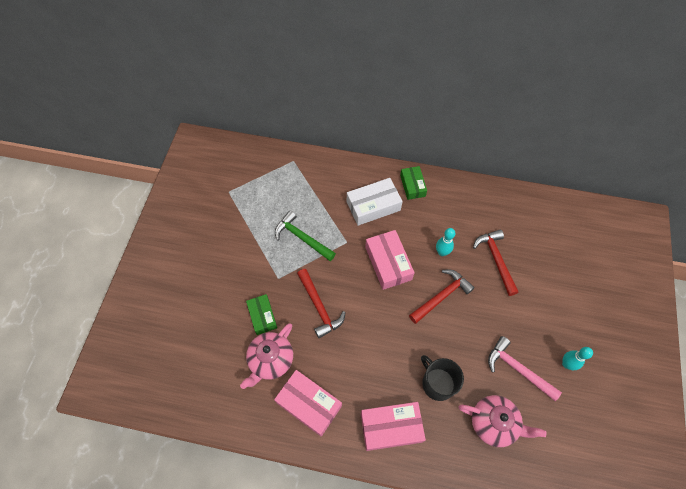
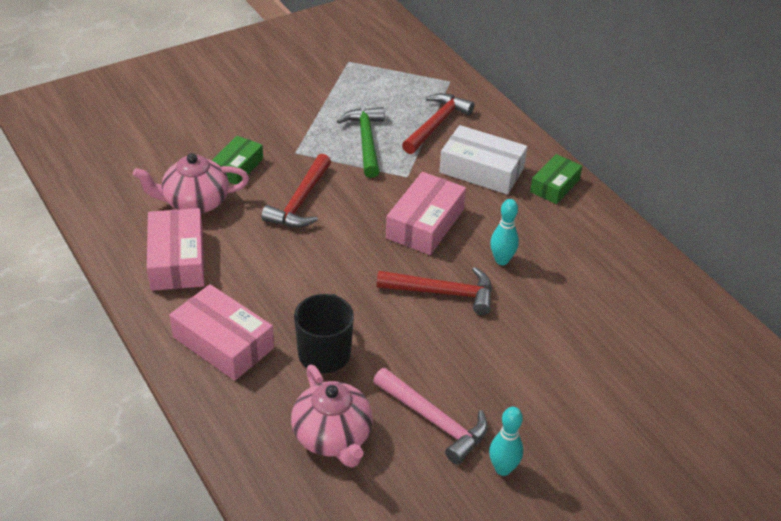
camera: 45 degrees right, 20 degrees down
(496, 260) = (559, 315): red hammer -> red hammer (436, 124)
(518, 369) = (434, 420): pink hammer -> pink hammer turned 135 degrees clockwise

